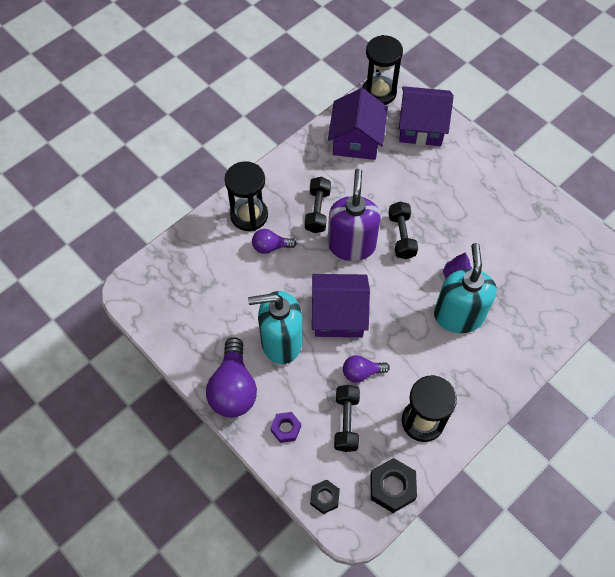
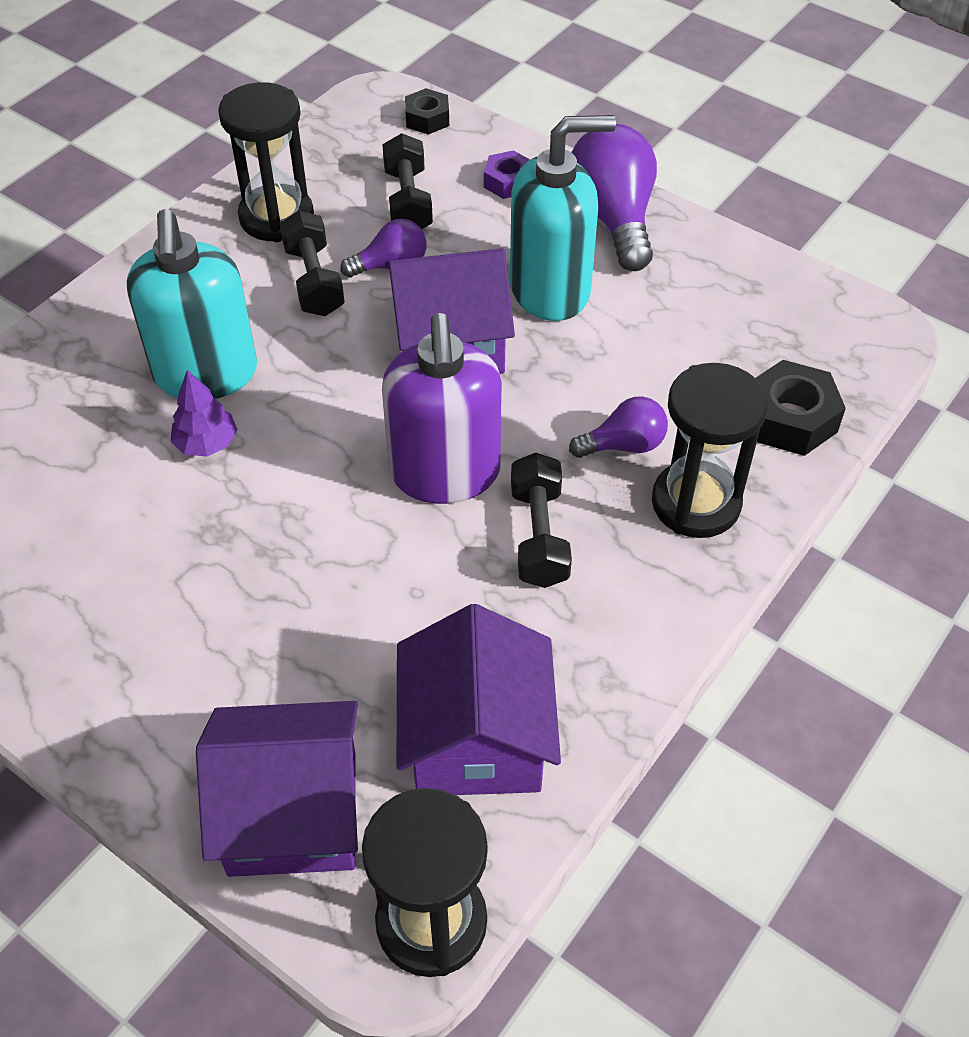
camera: 170 degrees right, 10 degrees down
(392, 487) = (323, 140): black nut -> black nut (790, 419)
(401, 236) = (332, 508): black dumbbell -> black dumbbell (314, 281)

